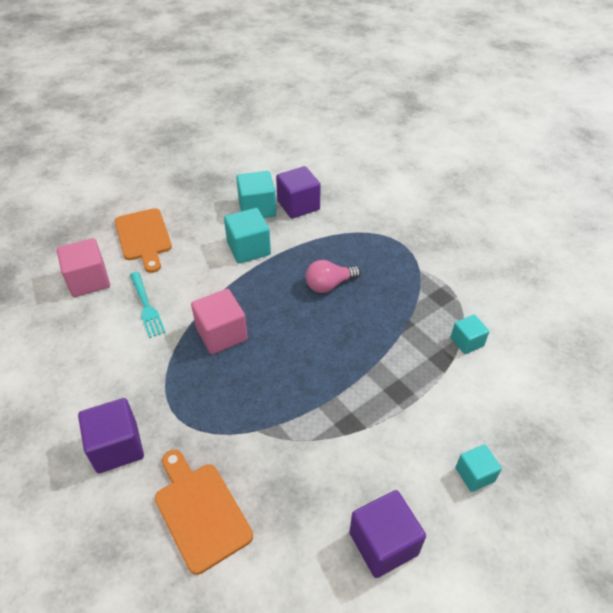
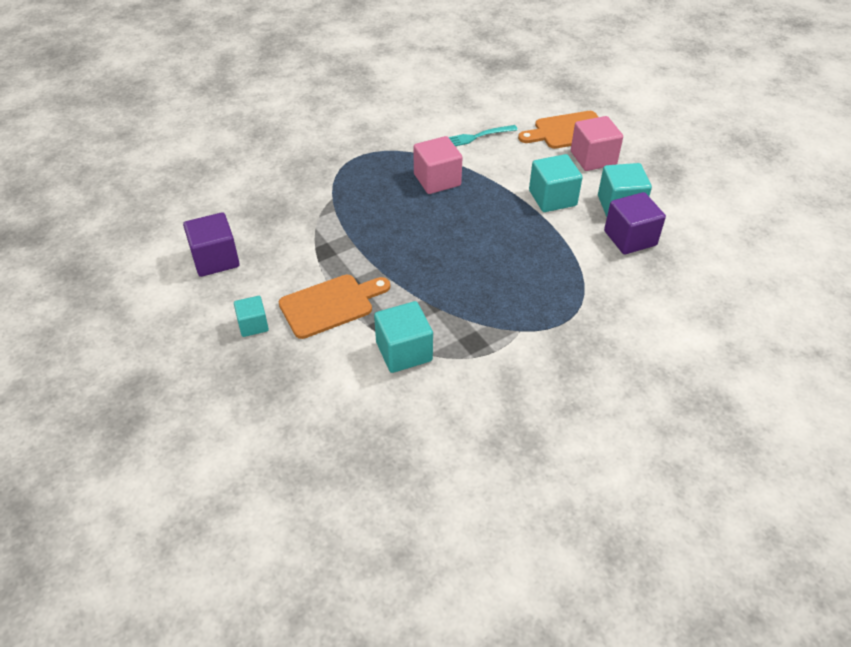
camera: 95 degrees right, 0 degrees up
(89, 281) = (508, 105): pink cube -> pink cube (593, 158)
(117, 447) = (335, 131): purple cube -> none
(200, 511) = (272, 170): orange cutting board -> orange cutting board (330, 305)
(329, 285) = (496, 253): pink light bulb -> none
(467, 342) = (404, 351): turquoise cube -> turquoise cube, size x1.64

